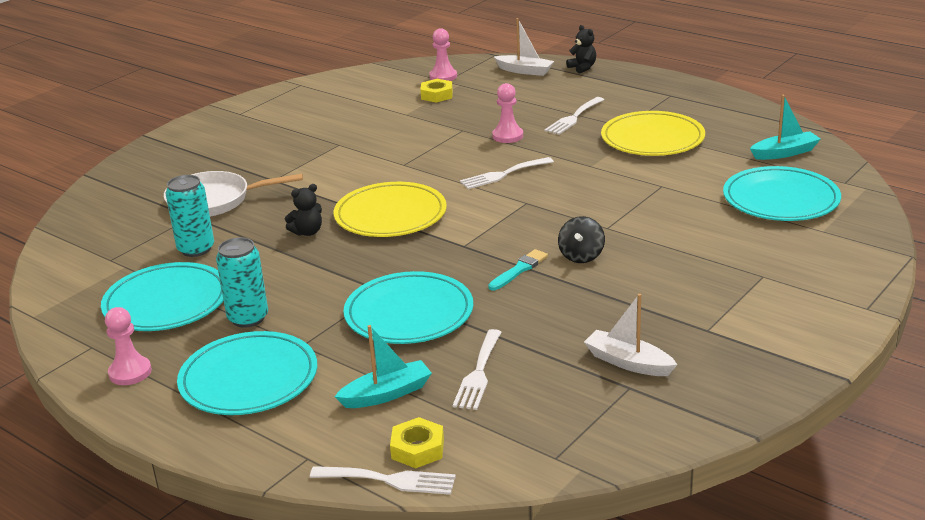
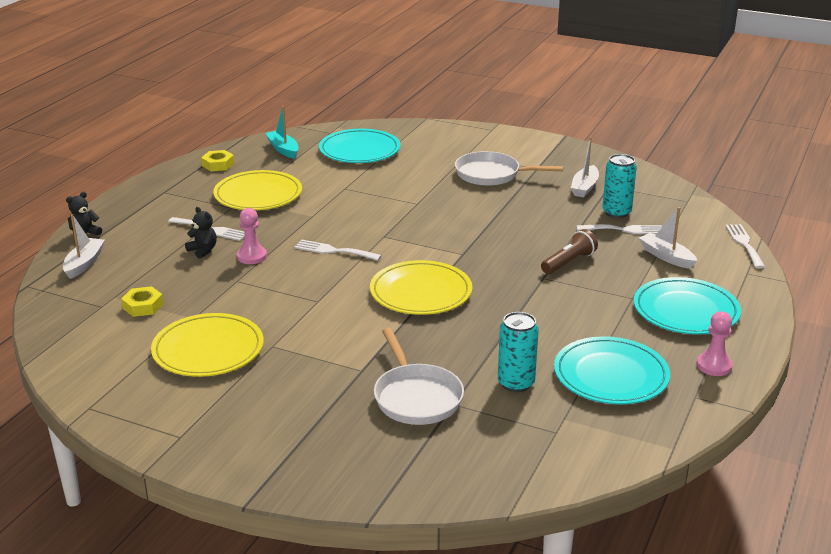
camera: 105 degrees left, 0 degrees up
(248, 318) = (611, 328): turquoise can -> turquoise can (616, 212)
(307, 232) = (464, 328): black teddy bear -> black teddy bear (203, 250)
(350, 120) = (208, 350): none -> yellow plate
(387, 394) = (666, 257): turquoise boat -> white boat
(409, 313) = (569, 262): turquoise plate -> brown flashlight
(417, 449) = (711, 239): yellow nut -> yellow nut (218, 164)
(443, 76) = (88, 309): pink pawn -> none
(503, 174) = (333, 251): white fork -> white fork turned 150 degrees clockwise
(519, 270) = (490, 229): turquoise brush -> none
(581, 256) = (462, 209): black spinning top -> none
(687, 289) = (491, 174): none -> white pan

